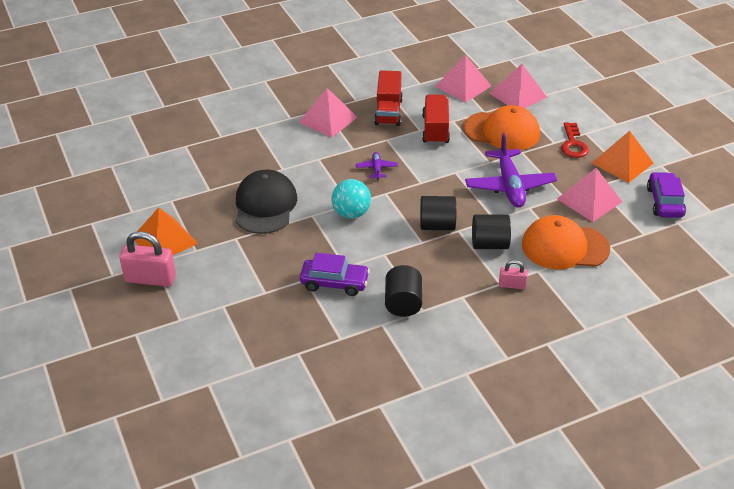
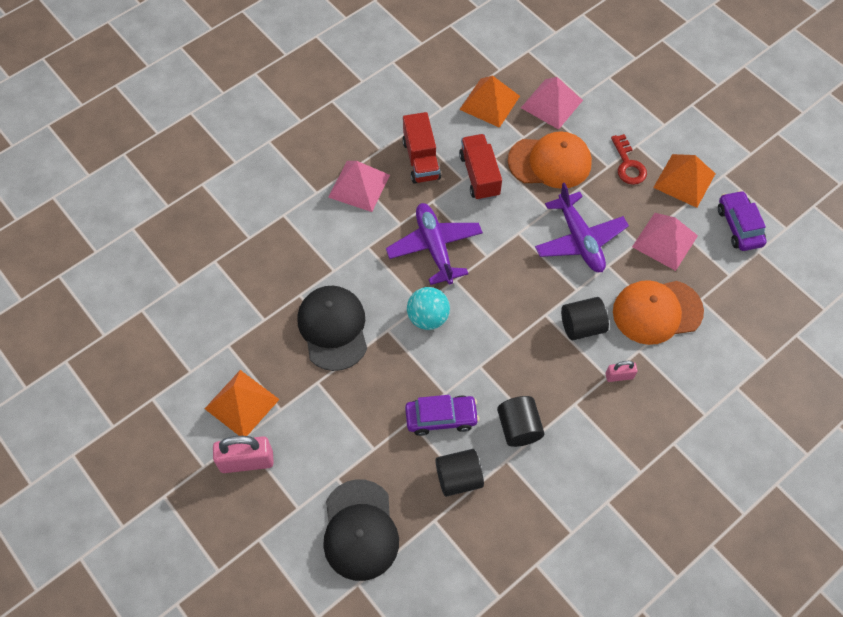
camera: 15 degrees left, 20 degrees up
(227, 346) = (360, 530): none -> black cap
(376, 169) = (434, 247): purple plane -> purple plane, size x2.11
(437, 225) = (521, 313): black cylinder -> black cylinder (458, 478)
(463, 86) = (489, 102): pink pyramid -> orange pyramid

